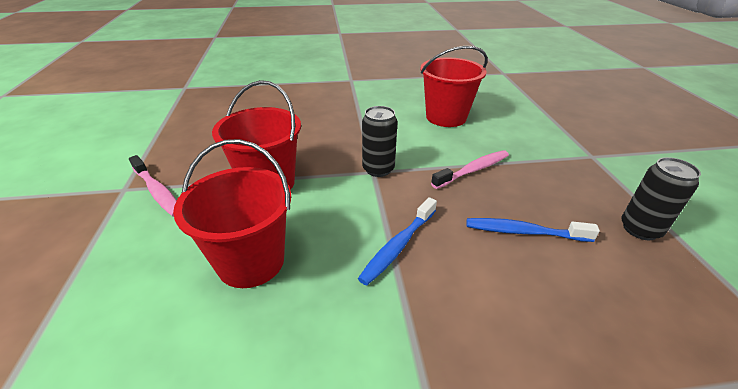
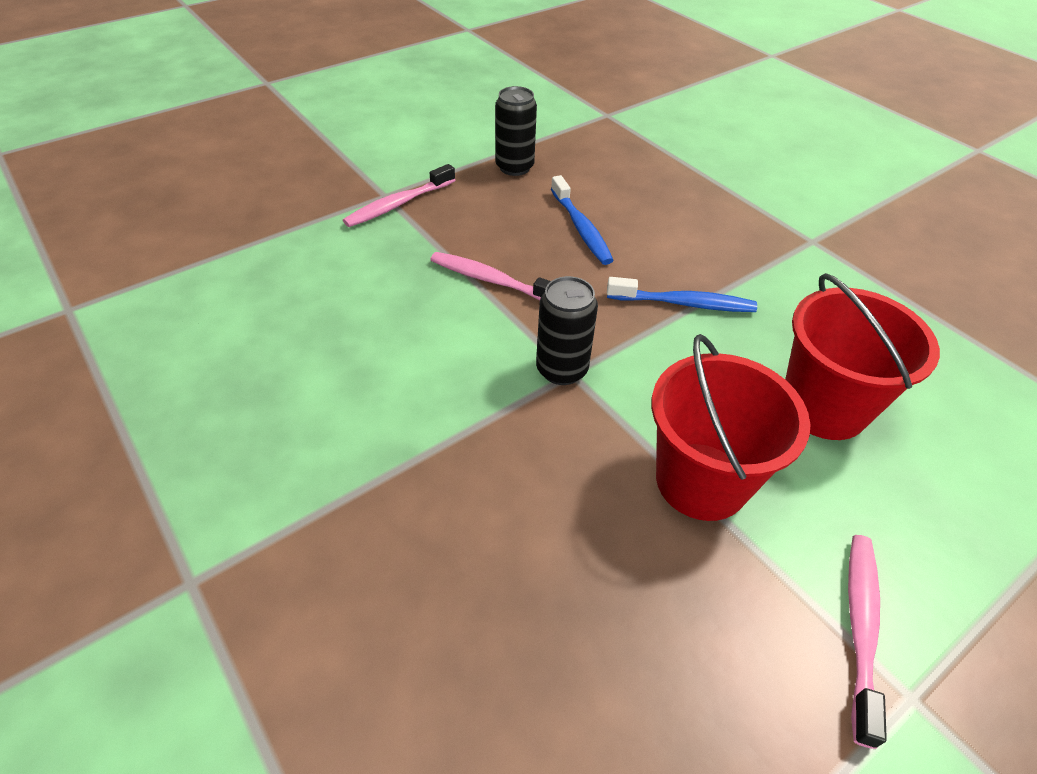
camera: 120 degrees left, 10 degrees up
(446, 117) = (339, 342): red bucket -> none
(578, 158) = (398, 204): none -> pink toothbrush

